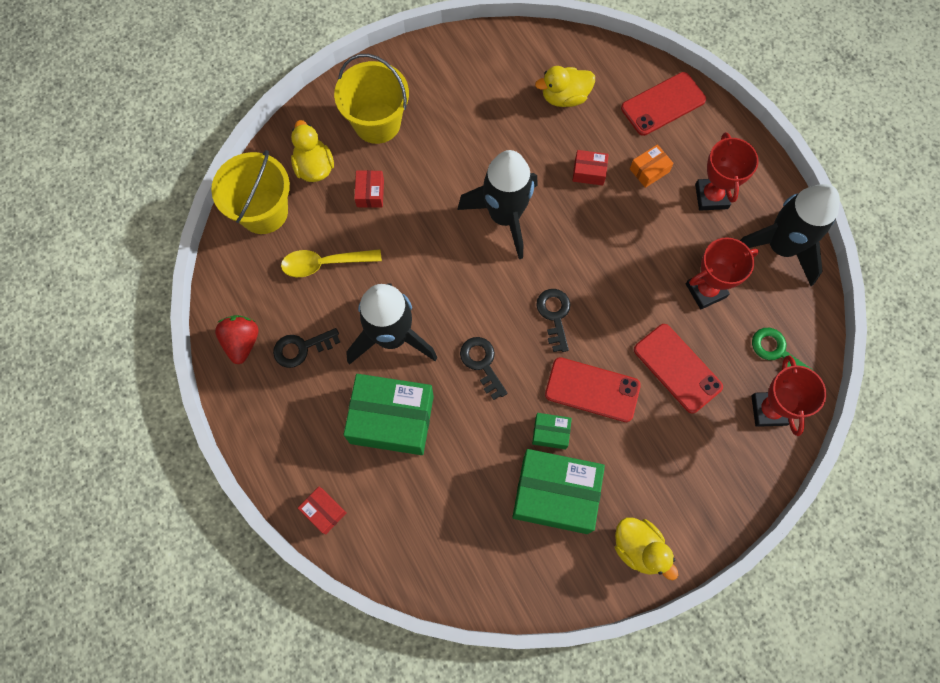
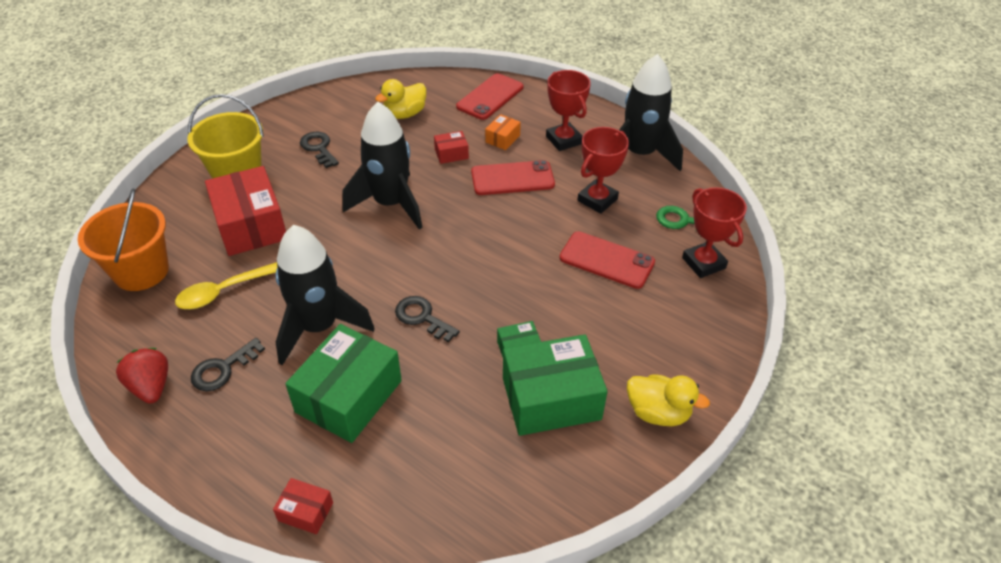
camera: 25 degrees left, 25 degrees down
(263, 212) = (141, 271): yellow bucket -> orange bucket
(314, 167) = (185, 223): yellow duck -> none
(370, 193) = (251, 225): red box -> red box, size x2.18
(392, 419) = (349, 396): green box -> green box turned 45 degrees counterclockwise
(554, 315) = (474, 258): black key -> black key (319, 148)
(592, 390) = (539, 302): red phone -> red phone (512, 178)

